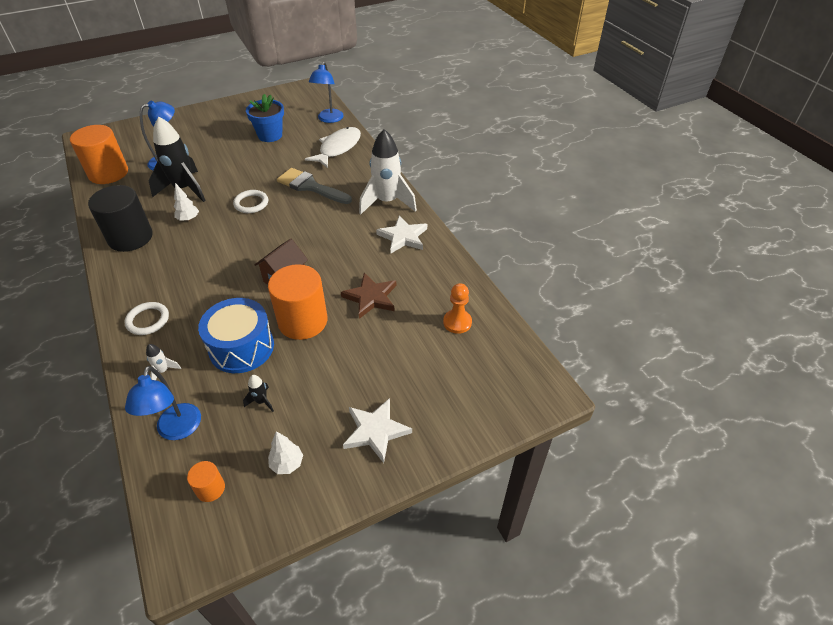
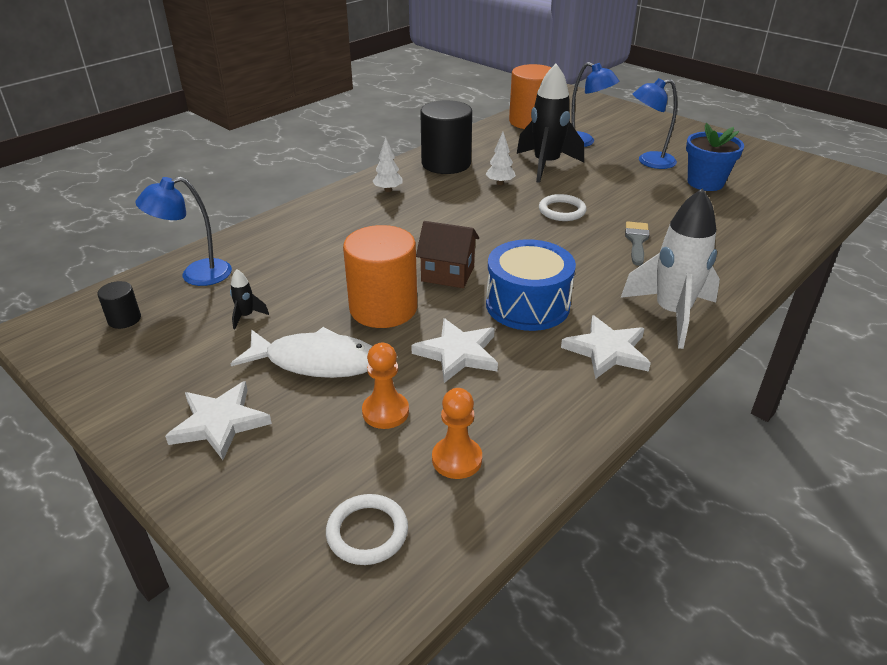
camera: 70 degrees right, 10 degrees down
(148, 320) = (335, 211): white ring -> white ring (367, 532)
(163, 371) = (271, 242): white rocket -> none
(210, 488) = (124, 319): orange cylinder -> black cylinder
(241, 347) = (322, 278): blue drum -> blue drum (527, 305)
(287, 464) = (160, 362): white tree -> white tree (388, 190)
(310, 186) = (636, 241): grey brush -> grey brush, size x0.62
(329, 119) = (800, 212): blue lamp -> blue lamp (649, 161)
(338, 148) = (744, 238): white fish -> white fish (316, 361)
(371, 297) = (458, 353): brown star -> white star
(406, 343) = (385, 412): none -> orange pawn

